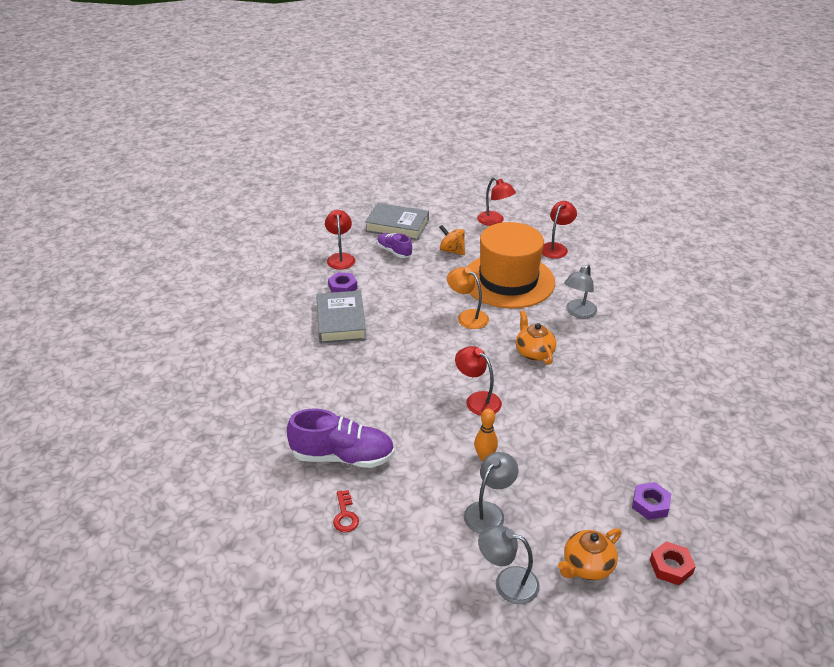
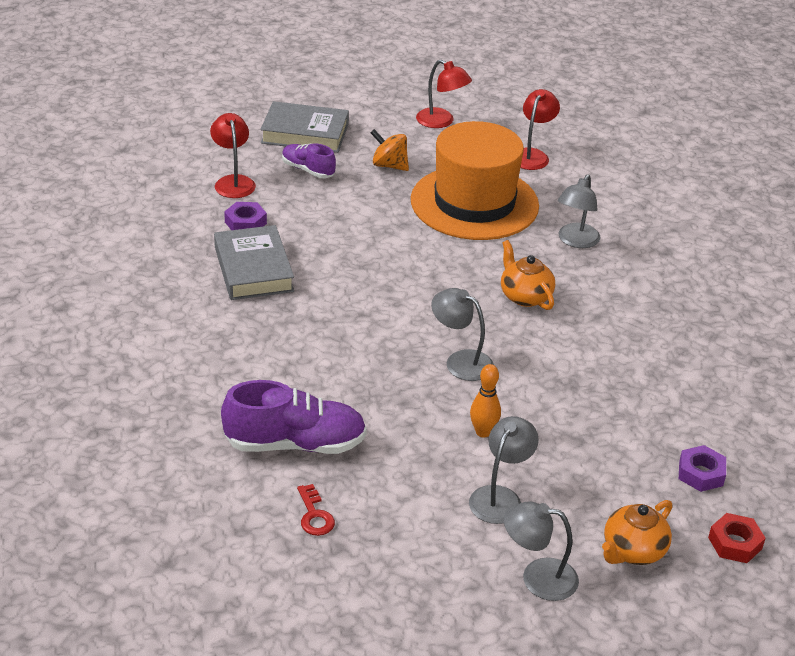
camera: 10 degrees left, 0 degrees up
(467, 316) = (427, 254): orange lamp -> none
(477, 400) = (460, 361): red lamp -> grey lamp

